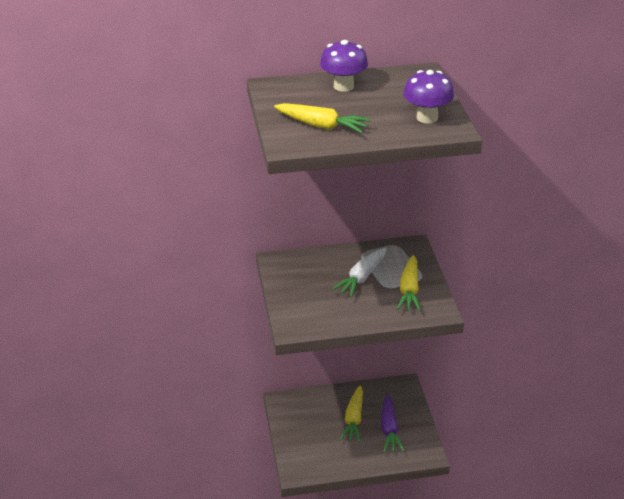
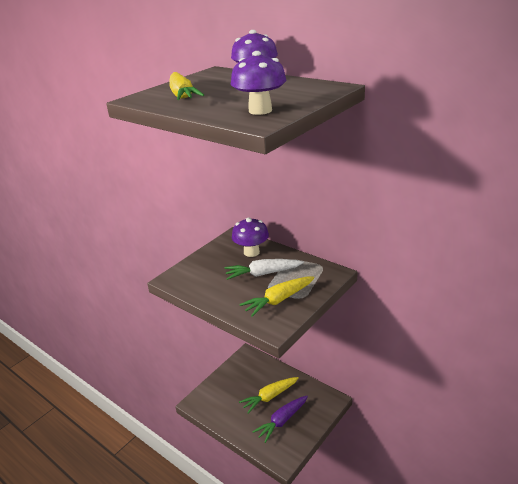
camera: 50 degrees right, 5 degrees down
(319, 265) = (251, 252): none -> purple mushroom

